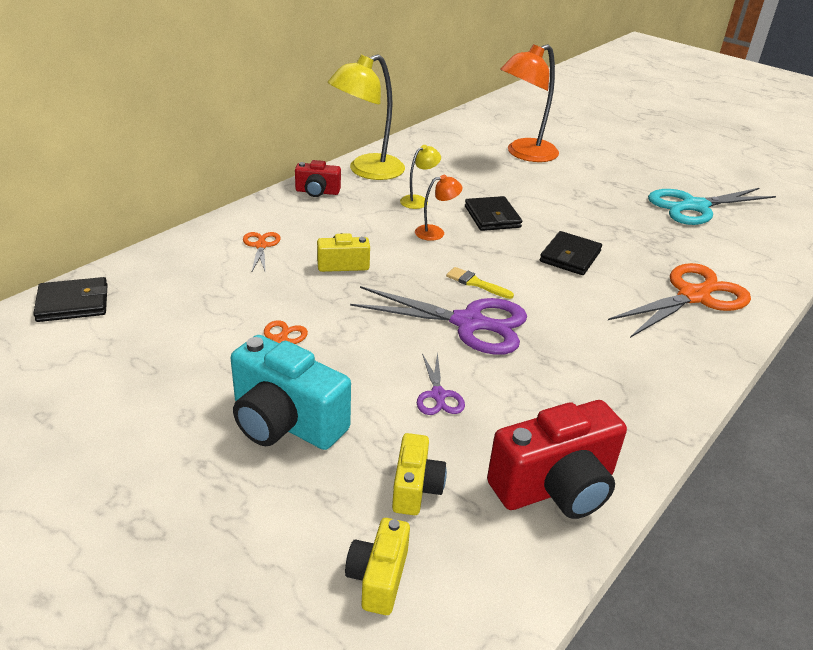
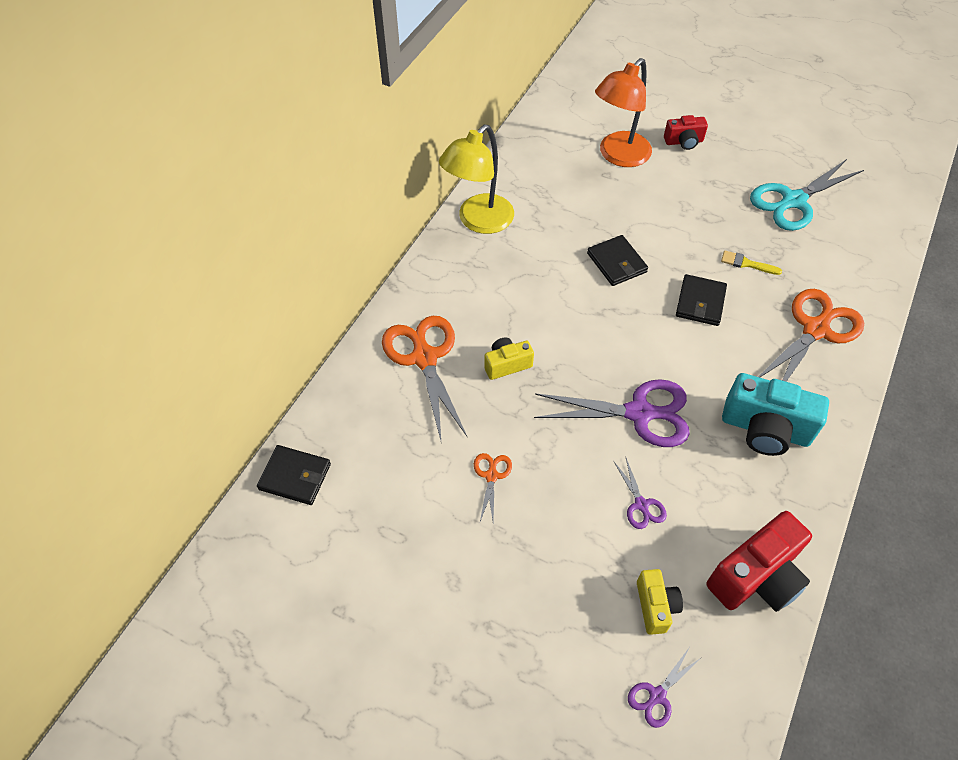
camera: 10 degrees left, 20 degrees up
(73, 303) = (295, 476): black wallet -> black wallet turned 45 degrees clockwise
(261, 246) = (424, 358): orange scissors -> orange scissors, size x2.09
(285, 422) = (533, 566): turquoise camera -> turquoise camera (765, 429)
(317, 192) = (444, 266): red camera -> red camera (684, 142)
(378, 578) = (657, 695): yellow camera -> purple scissors
(418, 200) = (542, 255): yellow lamp -> none
(435, 232) = (573, 298): orange lamp -> none
(476, 283) = (630, 360): yellow brush -> yellow brush (747, 263)

